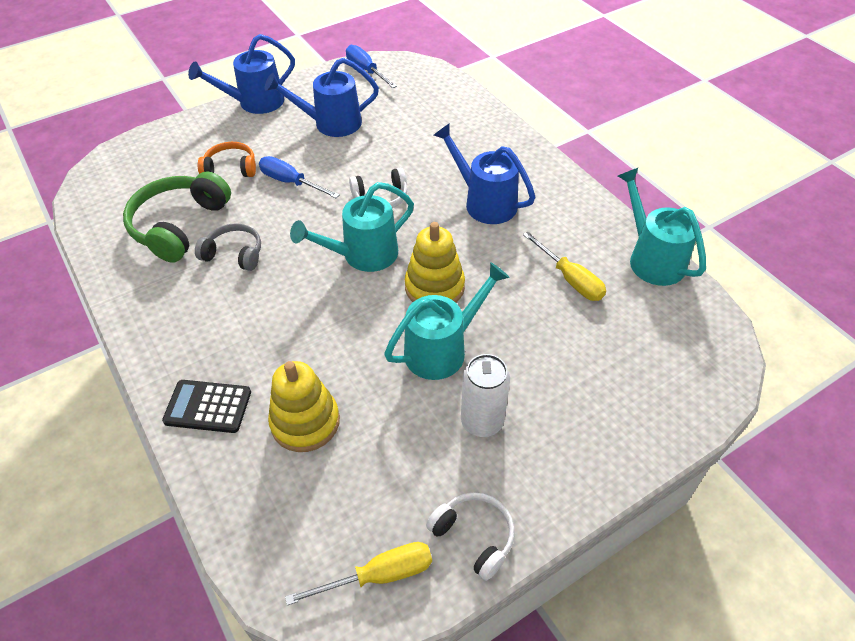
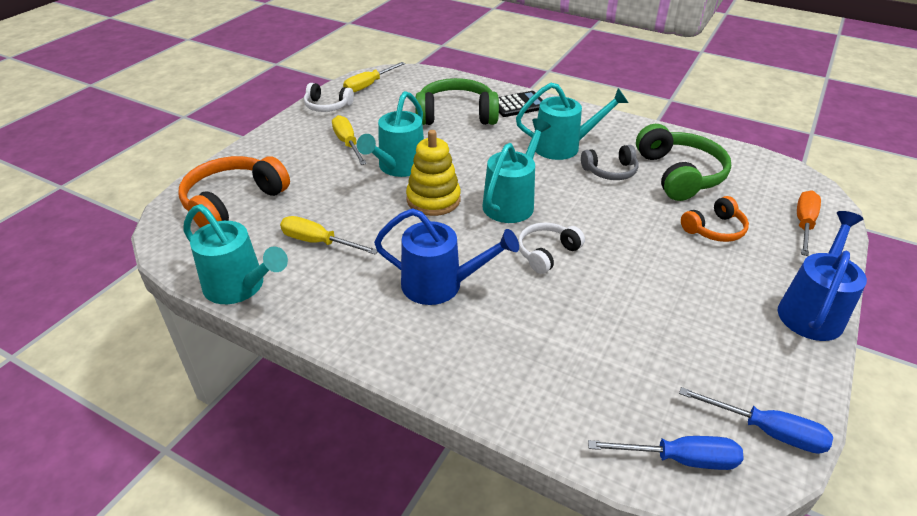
camera: 150 degrees right, 10 degrees down
(161, 148) = (803, 224): none -> orange screwdriver
(239, 305) = (563, 147): none -> turquoise watering can
(291, 182) = (644, 237): blue screwdriver -> blue screwdriver (680, 459)
(305, 422) = (456, 115): yellow stacking toy -> green headphones
(330, 124) = (695, 316): blue watering can -> none
(482, 422) = (347, 143): white can -> yellow screwdriver
(650, 368) = (233, 202): none -> orange headphones

